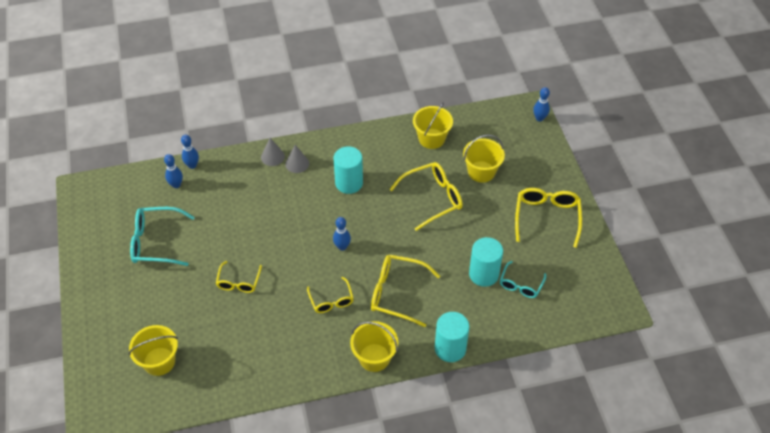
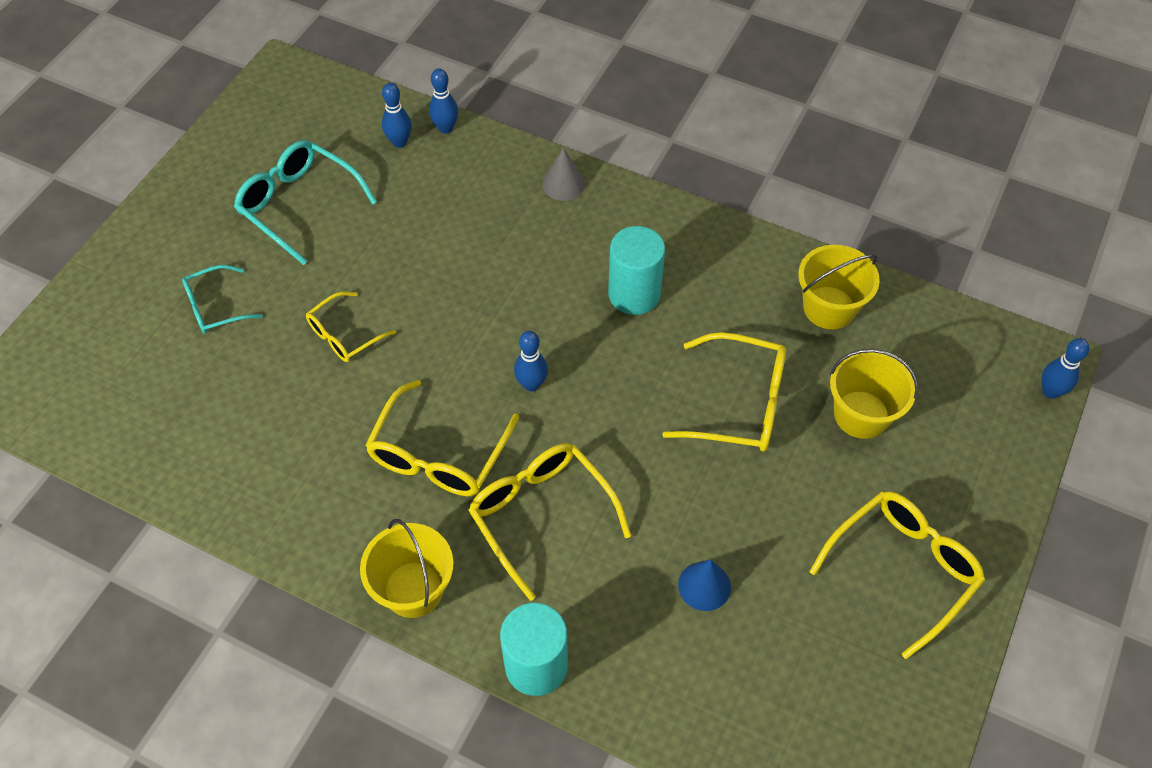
camera: 40 degrees right, 5 degrees up
(159, 361) = (144, 373): yellow bucket -> none
(297, 163) = (588, 216): grey cone -> none
(331, 301) = (438, 455): yellow glasses -> yellow glasses, size x1.63
(483, 274) = (704, 586): turquoise cylinder -> blue cone
(520, 285) = (748, 650): turquoise glasses -> turquoise glasses (215, 307)

